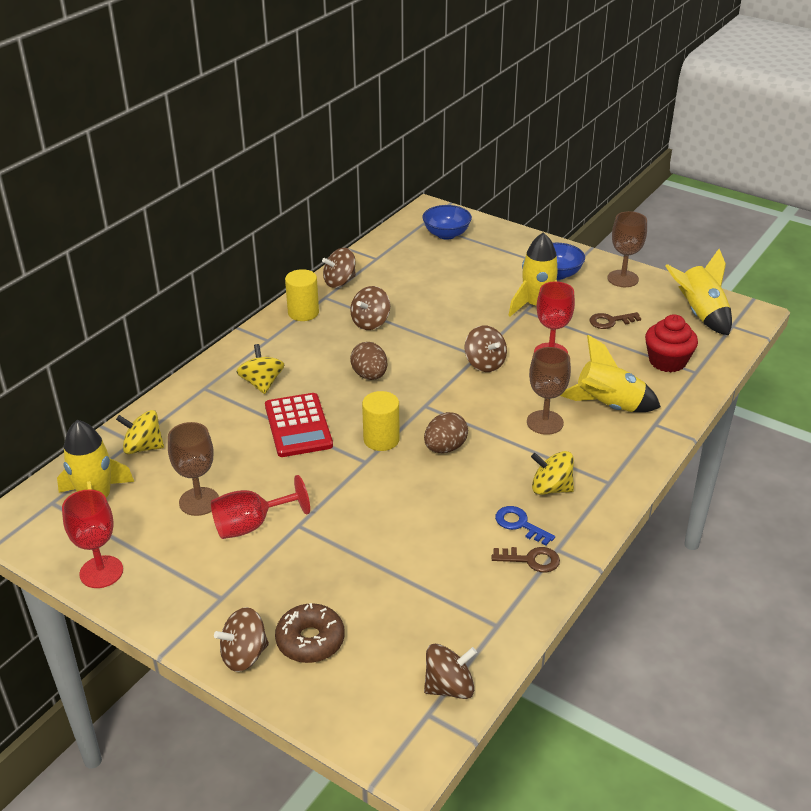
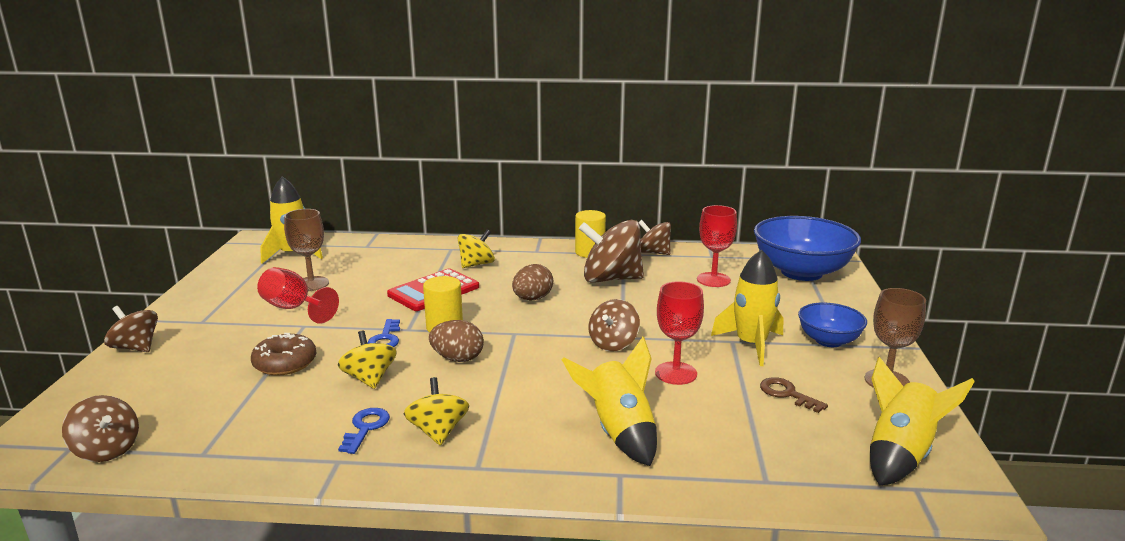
camera: 60 degrees right, 15 degrees down
(101, 572) = (216, 277): red goblet -> red goblet (713, 280)
(143, 447) = (362, 251): yellow spinning top -> yellow spinning top (369, 379)
(310, 640) = (159, 368): brown donut -> brown donut (285, 363)
(370, 322) = (611, 279): brown spinning top -> brown spinning top, size x1.70
(373, 479) = (385, 338): none -> blue key
(446, 234) = (801, 272): blue bowl -> blue bowl, size x1.85
(531, 560) = (312, 449): brown key -> none
(545, 422) = (548, 400): brown goblet -> none
(667, 361) = (760, 453): red cupcake -> none

